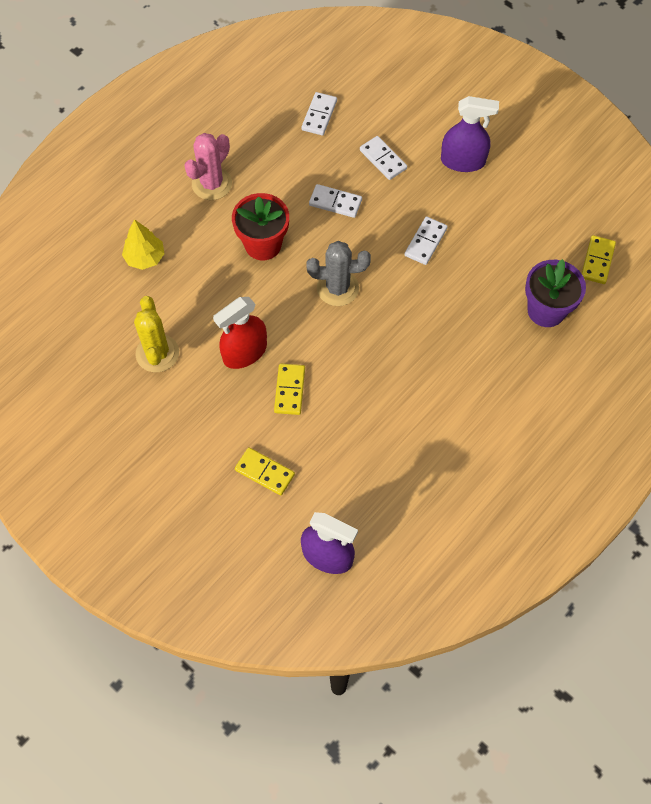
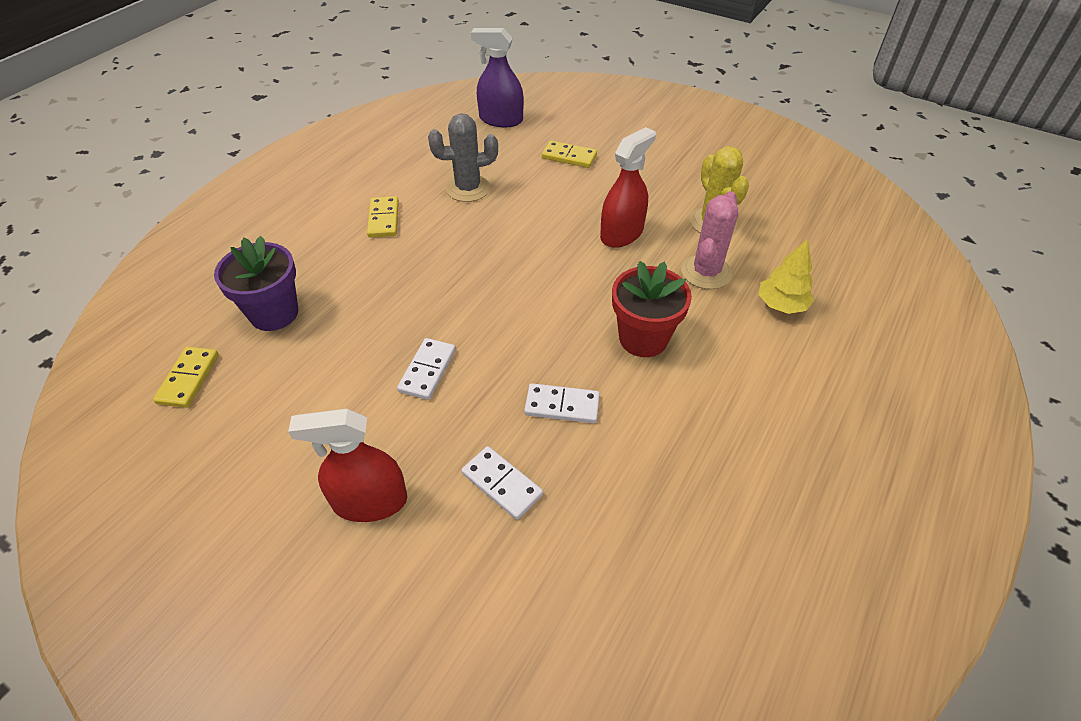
camera: 170 degrees right, 15 degrees down
(212, 184) = (747, 406): pink cactus -> pink cactus (706, 272)
(289, 390) = (564, 211): yellow domino -> yellow domino (384, 219)
(319, 115) = (626, 551): white domino -> none
(337, 288) = (535, 304): grey cactus -> grey cactus (468, 188)
(463, 161) = (370, 501): purple spray bottle -> red spray bottle

